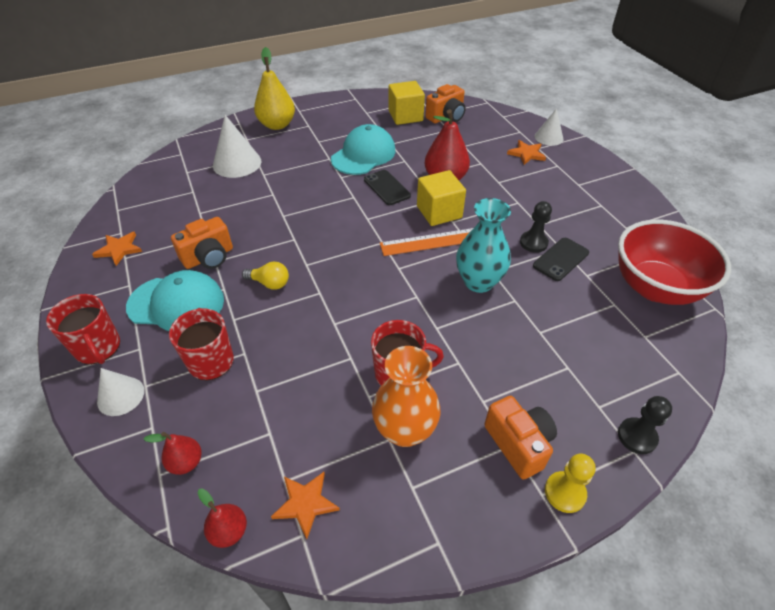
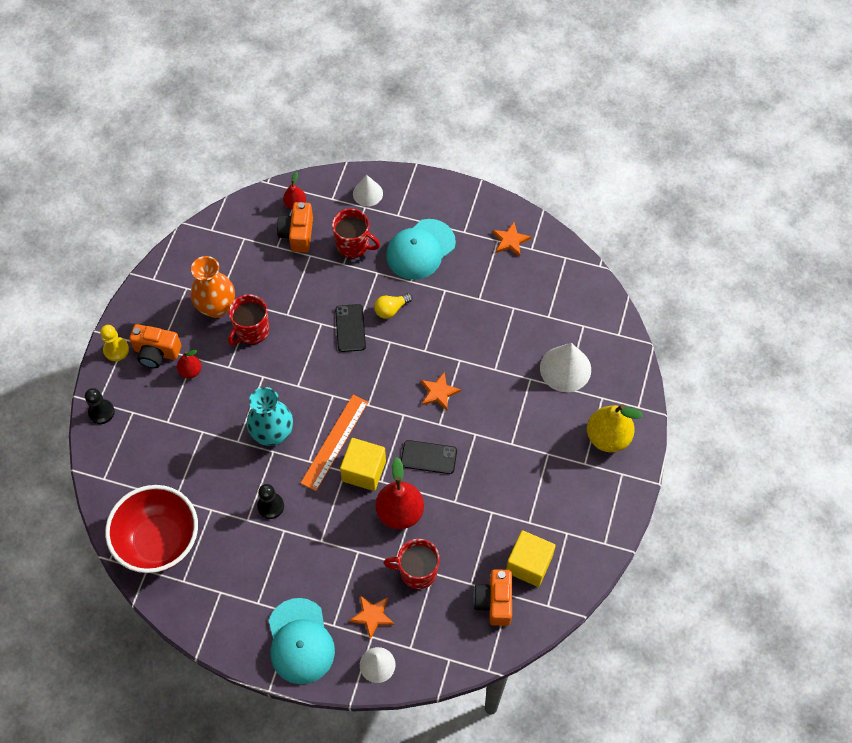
camera: 130 degrees right, 15 degrees up
(98, 348) = (417, 196): red mug -> red mug (417, 572)
(209, 257) = (452, 288): orange camera -> orange camera (297, 234)
(229, 531) = (241, 204): red pear -> red pear (190, 371)
(305, 503) = (224, 240): orange star -> orange star (439, 392)
(363, 155) = (493, 475): turquoise cap -> turquoise cap (300, 641)
(561, 259) = (239, 508): black phone -> black phone (350, 328)

